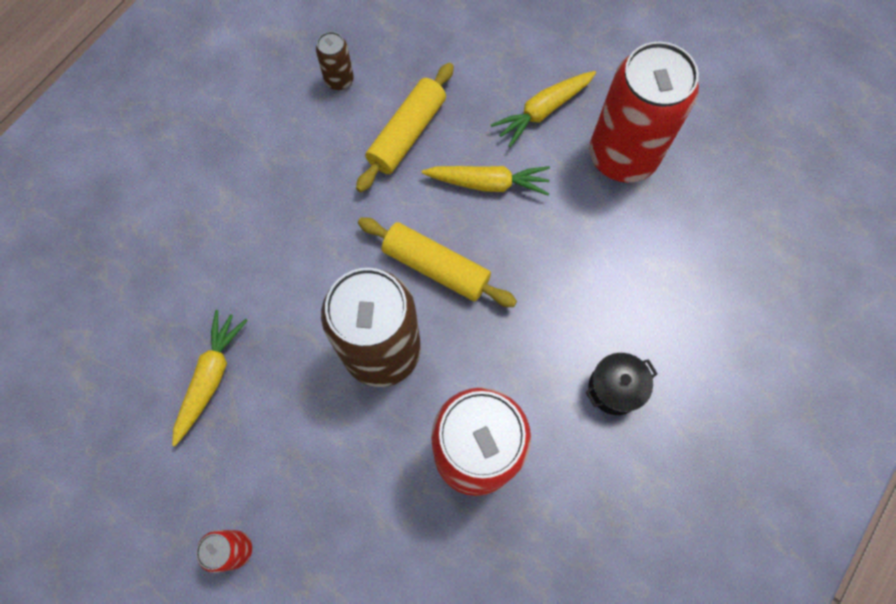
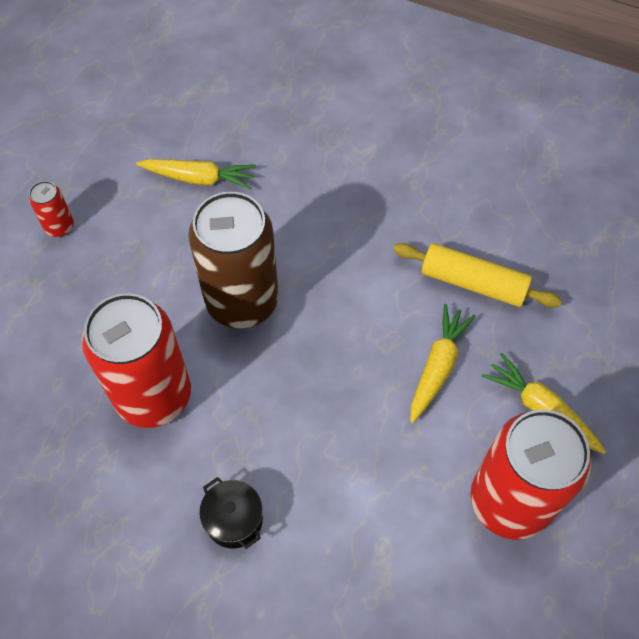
camera: 80 degrees right, 10 degrees down
(339, 80) = (515, 214): brown can -> none
(436, 267) = (334, 333): yellow rolling pin -> none
(488, 183) = (437, 366): yellow carrot -> yellow carrot turned 150 degrees counterclockwise

